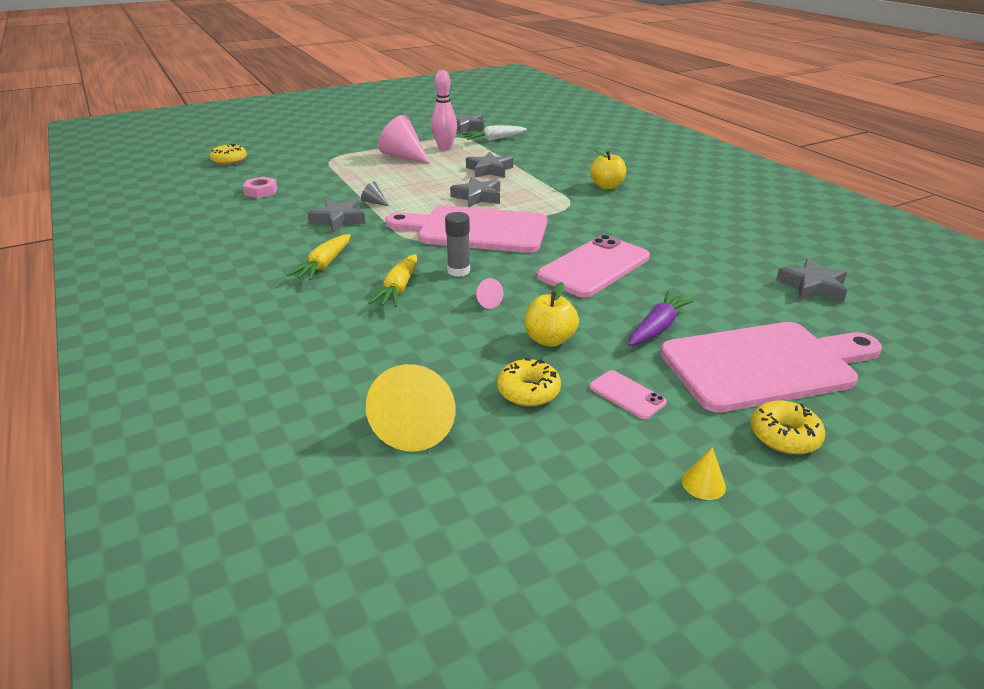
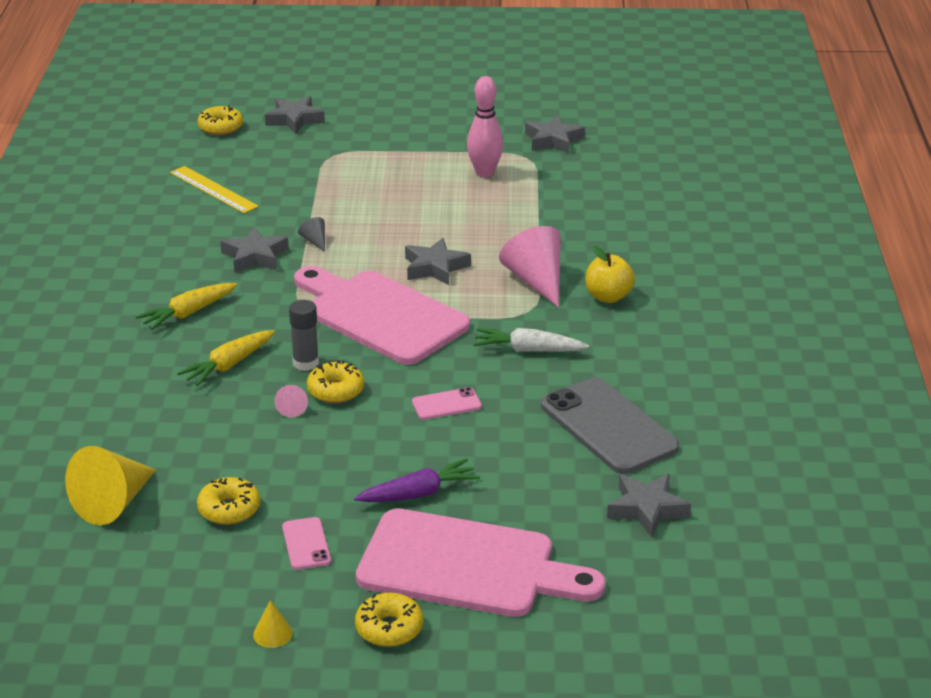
camera: 30 degrees right, 0 degrees up
(261, 191) = (213, 189): pink nut -> yellow ruler
(404, 156) = (420, 175): pink cone -> pink cone (536, 281)
(489, 170) = (496, 228): grey star -> grey star (294, 119)
(493, 139) = (564, 173): white carrot -> white carrot (528, 350)
(504, 281) = (335, 390): none -> yellow donut
(549, 340) = (304, 469): yellow apple -> none
(594, 267) = (446, 404): pink phone -> pink phone, size x0.47
(713, 249) = (608, 426): none -> grey phone

